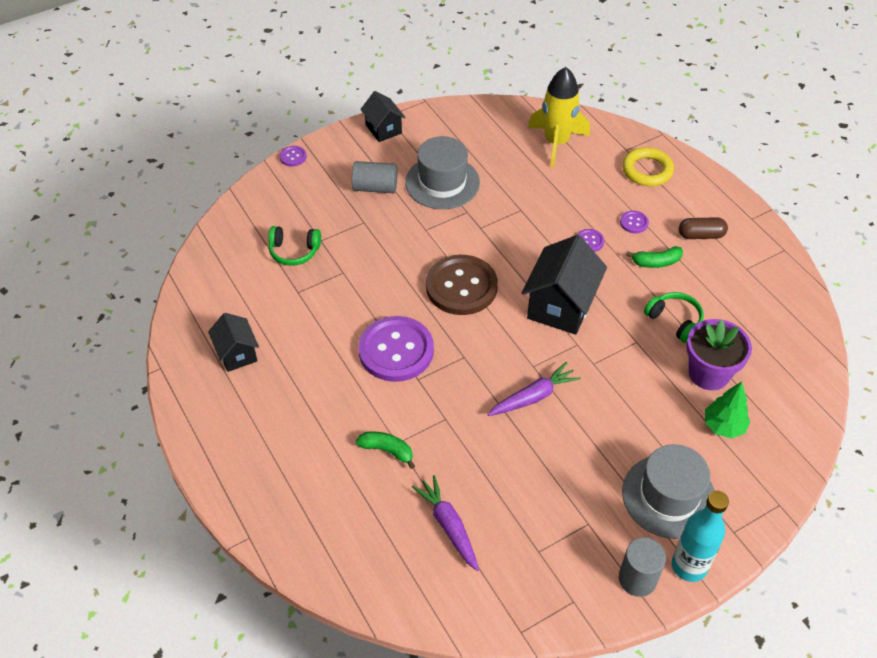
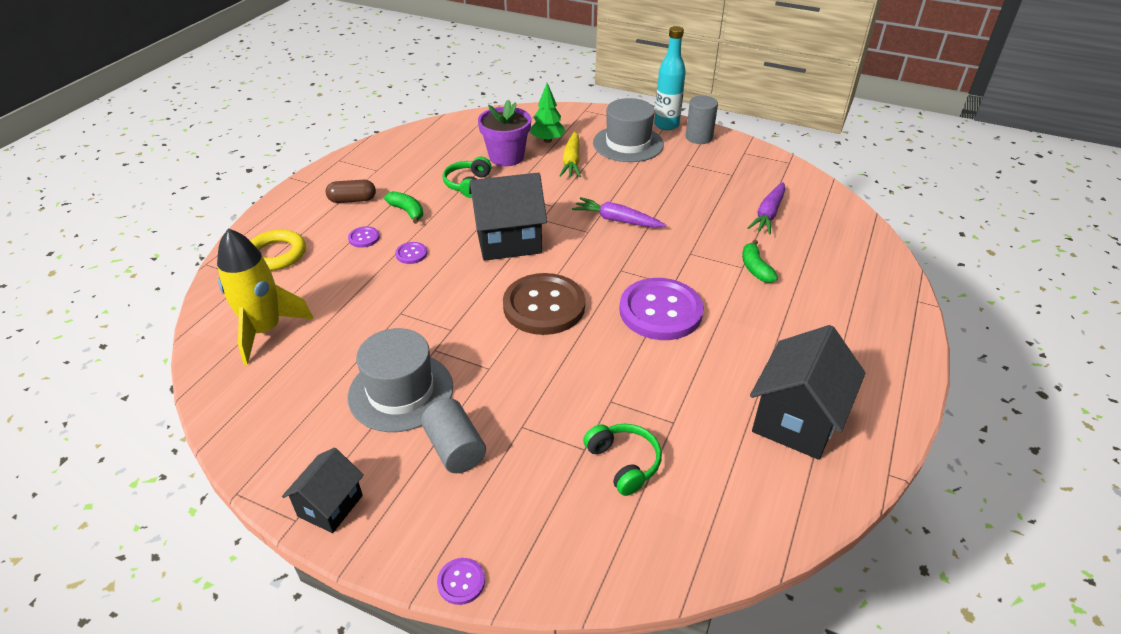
camera: 125 degrees left, 10 degrees down
(237, 354) = (796, 420): black house -> black house, size x1.71
(664, 422) = (571, 161): none -> yellow carrot
(701, 235) = (352, 200): brown capsule -> brown capsule turned 60 degrees counterclockwise

